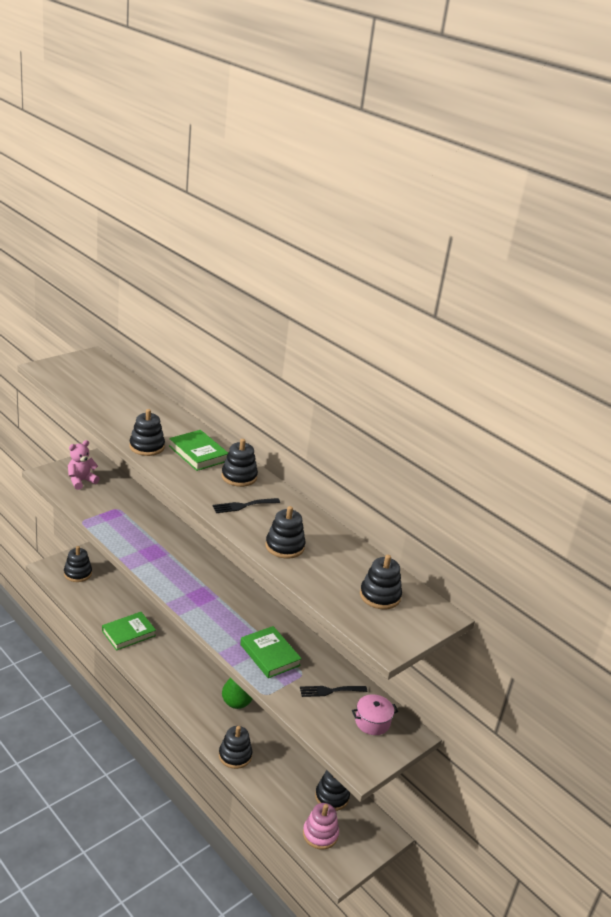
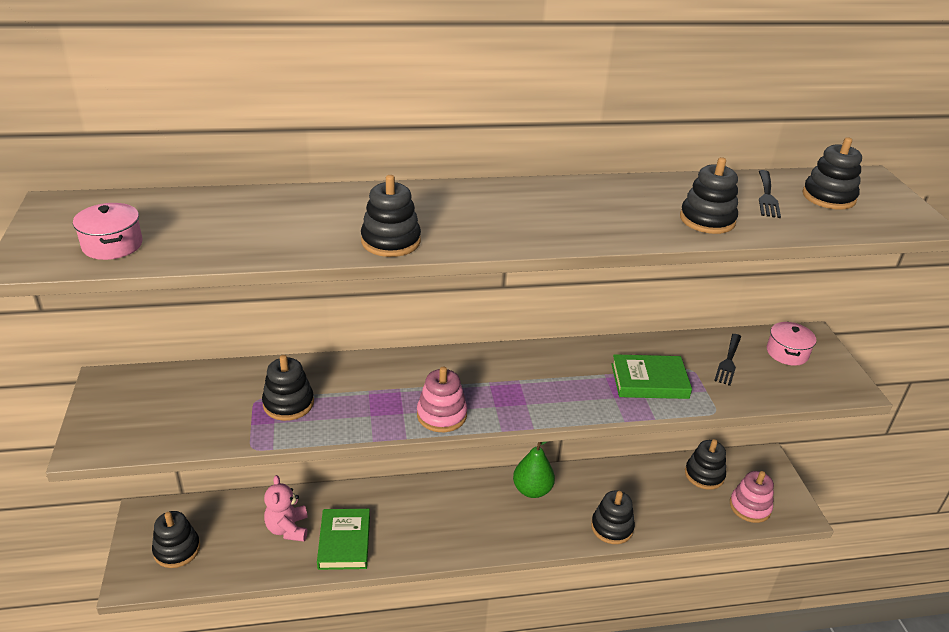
camera: 55 degrees left, 5 degrees up
(73, 380) = (112, 245): none -> pink pot
(81, 481) = (149, 413): pink teddy bear -> pink teddy bear (288, 529)
(160, 576) = (441, 415): none -> pink stacking toy
(198, 453) = (445, 208): green book -> none
(239, 477) = (527, 199): black stacking toy -> black stacking toy (288, 403)
(243, 506) = (599, 218): black fork -> black fork (767, 196)

